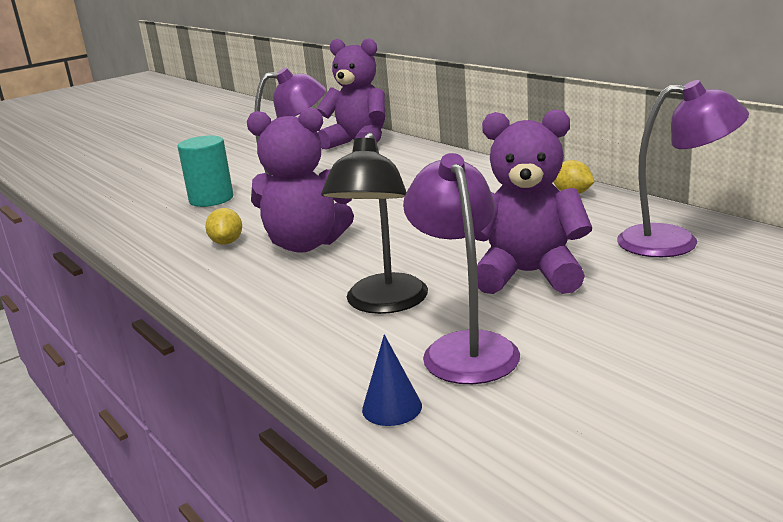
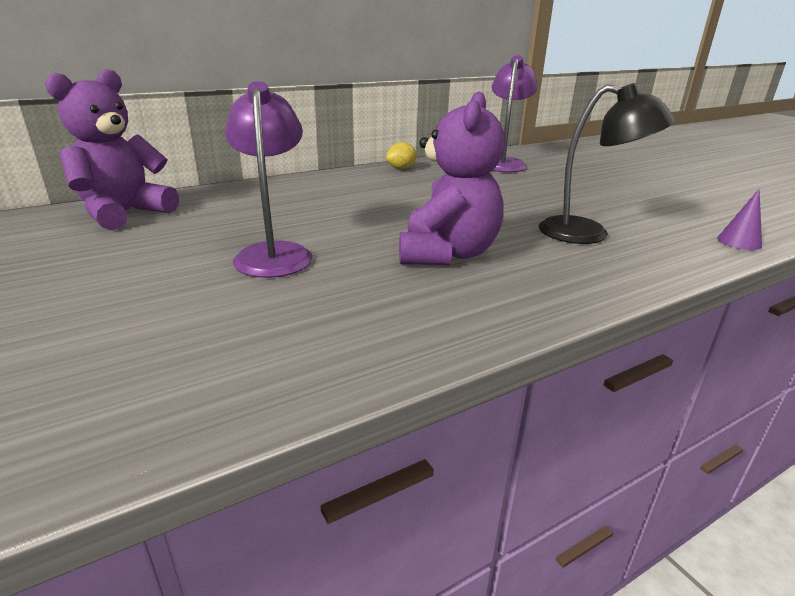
camera: 85 degrees left, 5 degrees up
(211, 199) = (221, 307): turquoise cylinder -> none
(227, 242) = (413, 295): yellow lemon -> none
(392, 407) = (739, 242): blue cone -> purple cone
(465, 347) = (652, 218): purple lamp -> none
(528, 274) = (542, 194): purple teddy bear -> none

